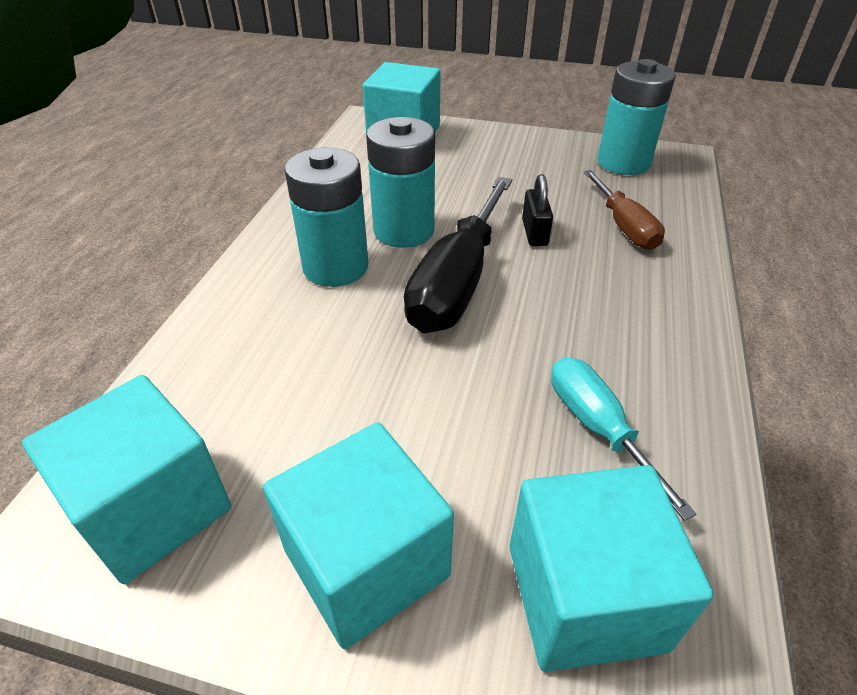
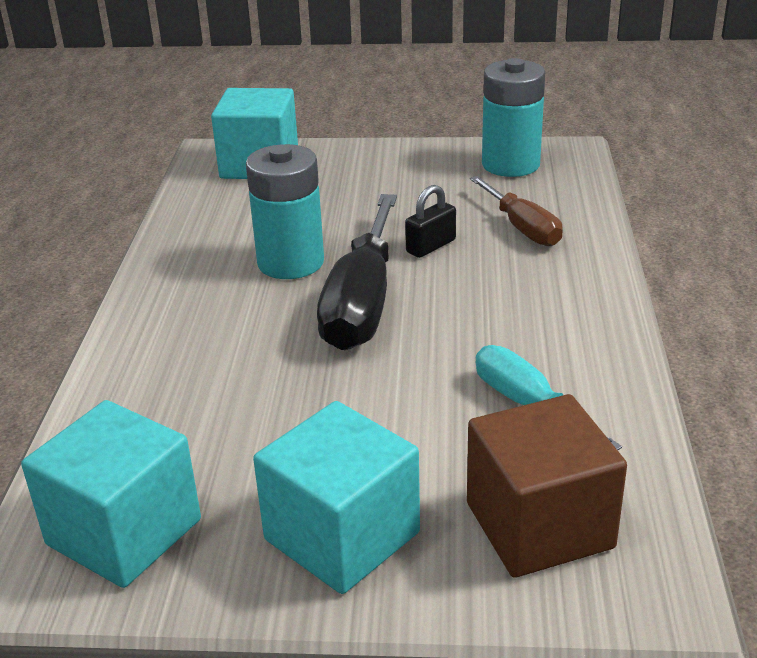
camera: 10 degrees left, 10 degrees down
(335, 267) = (228, 307): turquoise battery -> none
(534, 233) = (431, 246): black padlock -> black padlock turned 60 degrees clockwise
(584, 596) = (539, 525): turquoise cube -> brown cube

